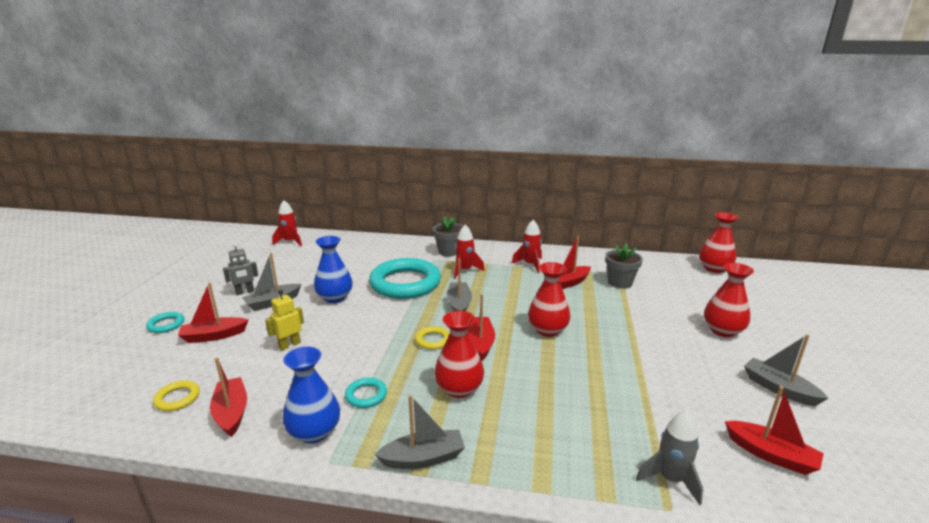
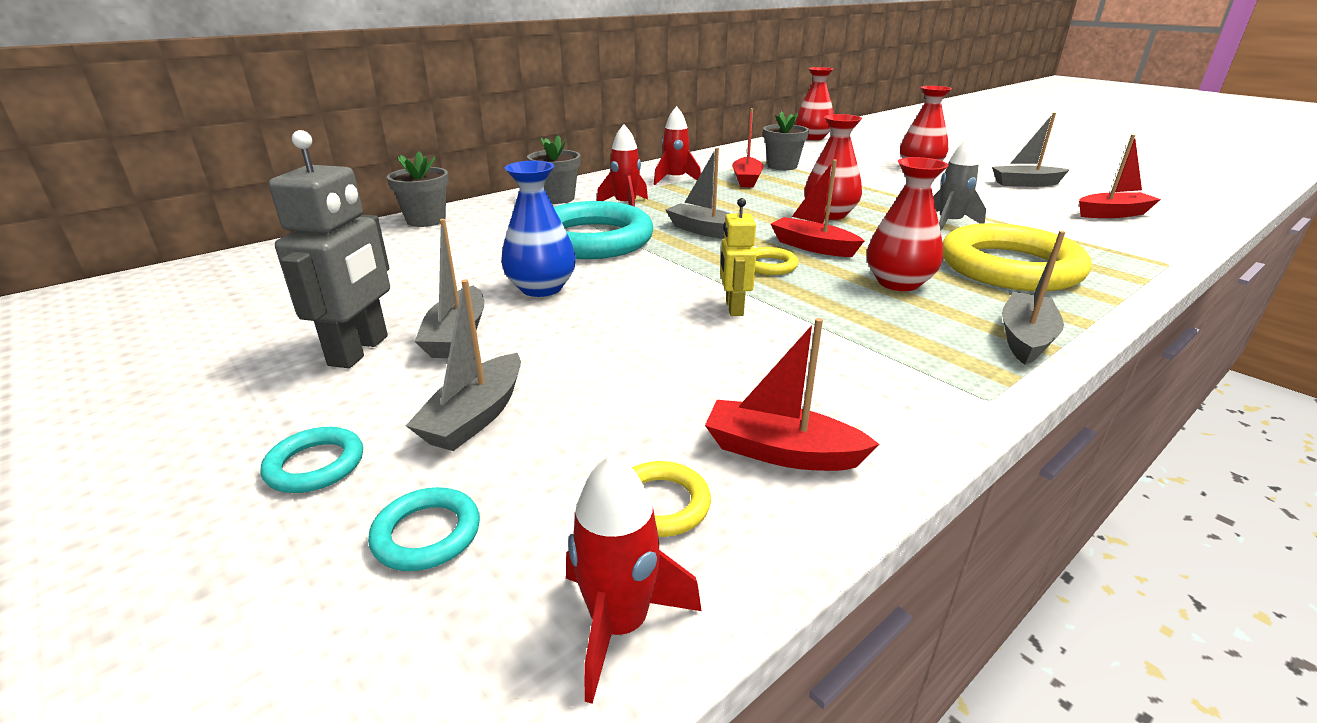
camera: 50 degrees left, 5 degrees up
(213, 336) = (475, 417): red boat -> grey boat
(245, 292) = (359, 351): grey robot -> grey robot, size x1.69
(289, 345) = (631, 354): yellow robot -> yellow robot (734, 308)
(290, 242) = (254, 270): red rocket -> red rocket (619, 624)
(314, 432) = (908, 392): blue vase -> none
(366, 395) = (852, 335): turquoise ring -> turquoise ring (427, 534)
(378, 241) = (426, 220): none -> grey flower pot
(545, 425) = (1009, 267): none -> yellow ring
(670, 479) = (1127, 251): grey rocket -> grey rocket (949, 224)

